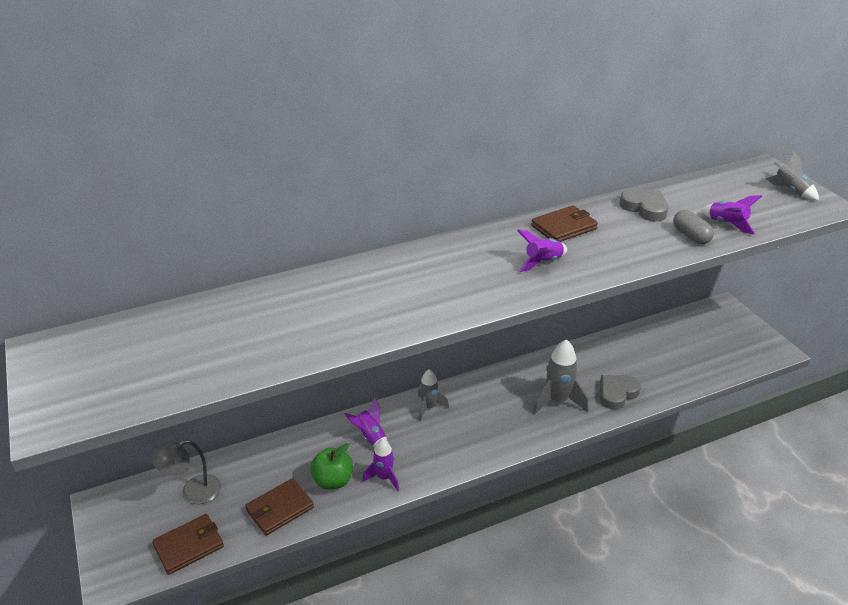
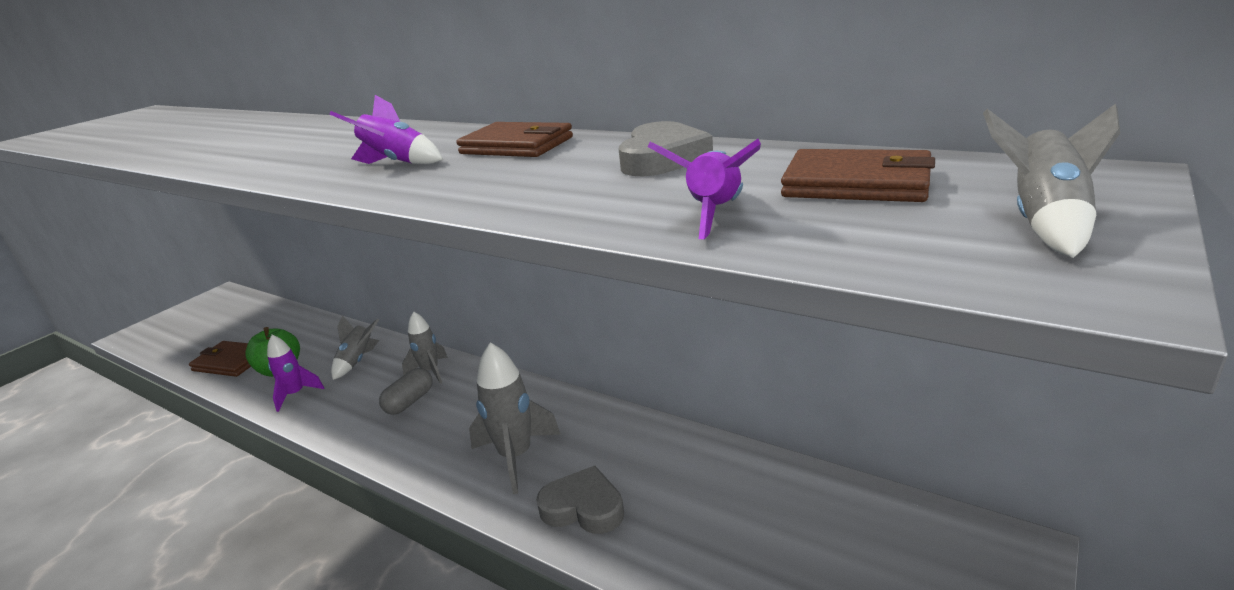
camera: 60 degrees right, 10 degrees down
(189, 546) = (174, 345): brown wallet -> brown wallet (856, 183)
(193, 493) = (242, 318): grey lamp -> none
(370, 437) = (357, 361): purple rocket -> grey rocket
(691, 236) = (609, 204): grey capsule -> grey capsule (409, 402)

